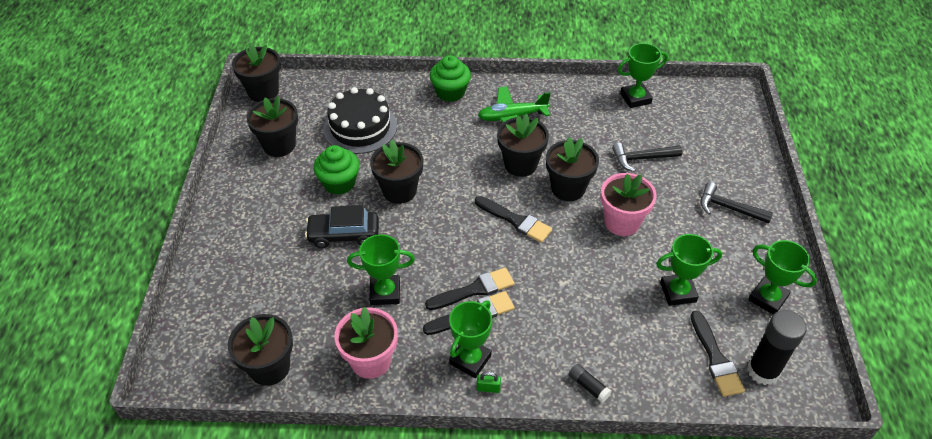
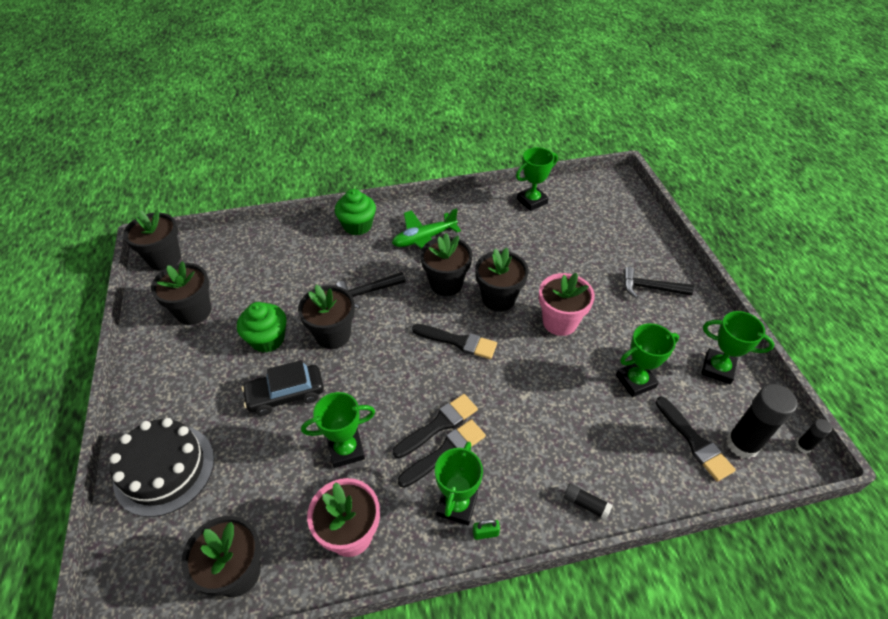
camera: 15 degrees left, 0 degrees up
(360, 127) = (275, 277): black cake -> black cake (164, 469)
(642, 158) = (557, 256): black hammer -> black hammer (367, 292)
(826, 387) = (803, 446): none -> black glue stick

